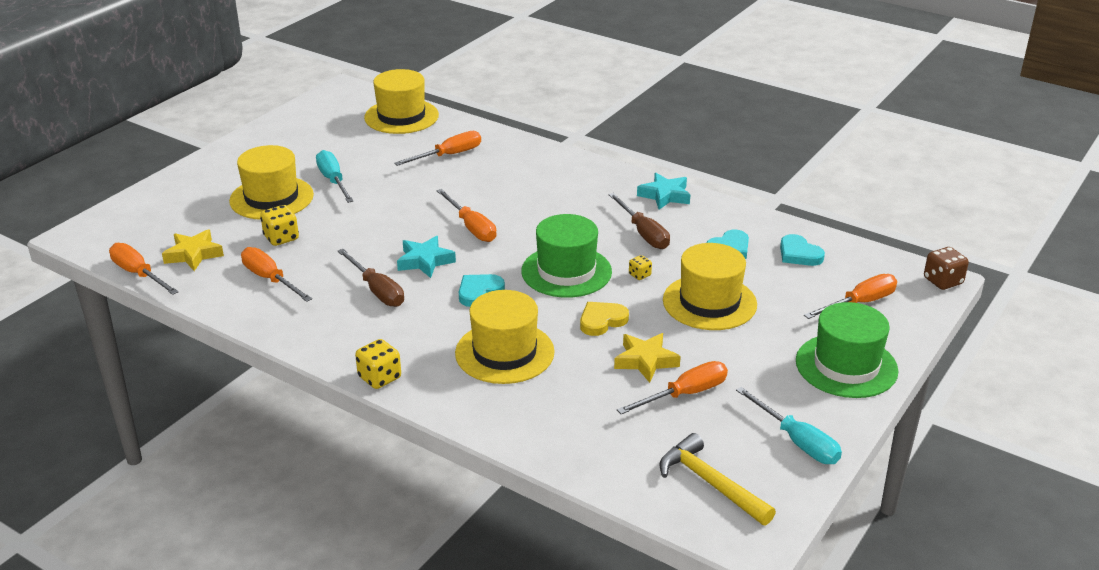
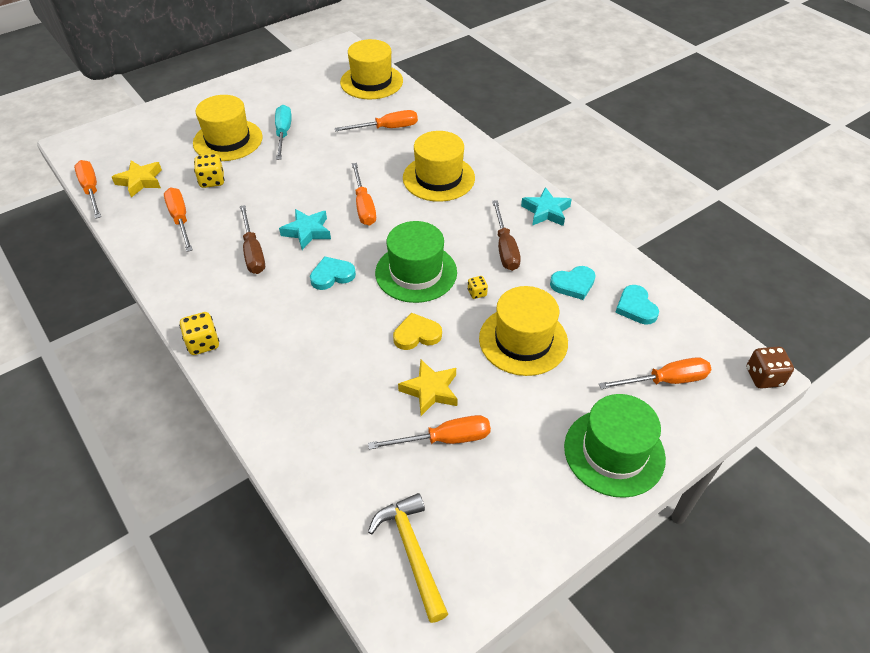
camera: 20 degrees right, 15 degrees up
(504, 352) = (316, 346): yellow hat -> yellow hat (438, 178)
(797, 441) = (519, 529): turquoise screwdriver -> none

